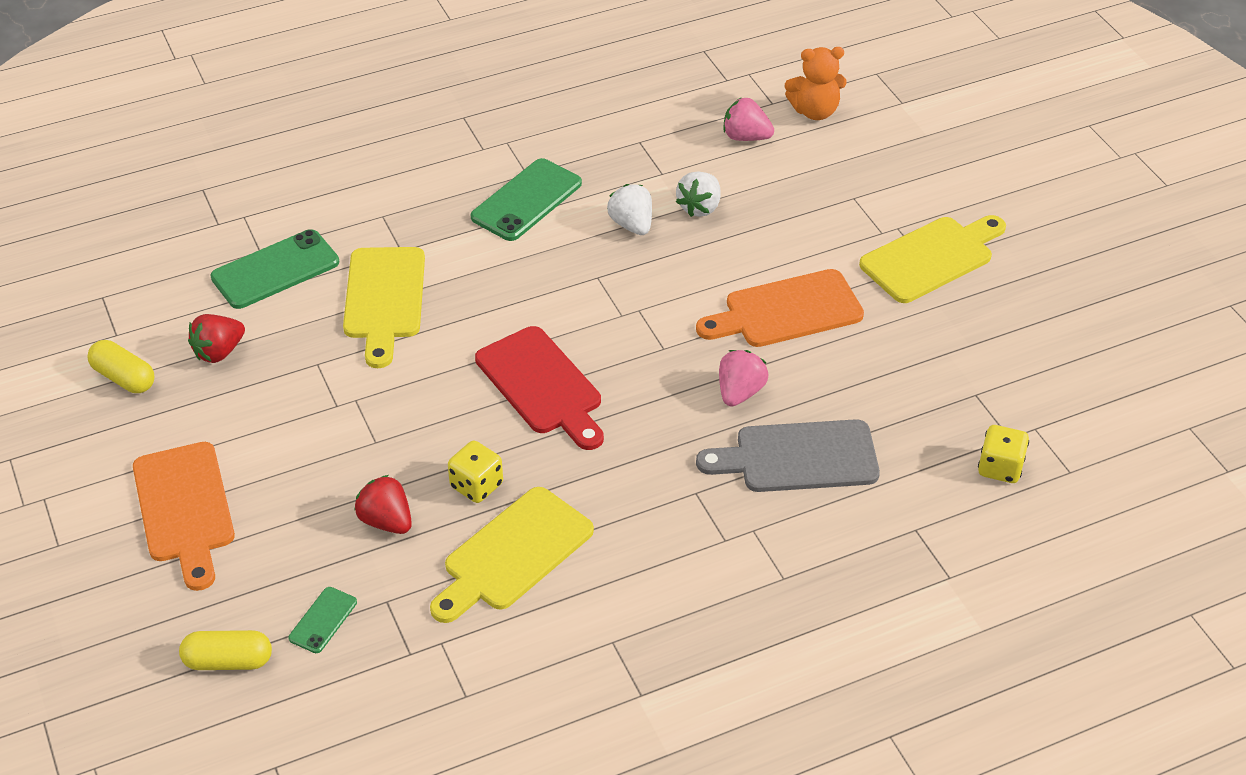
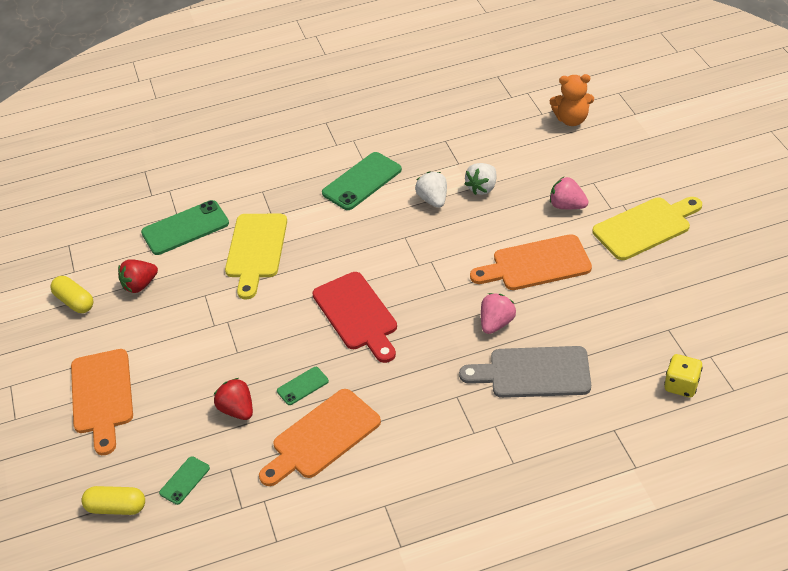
camera: 10 degrees right, 0 degrees up
(476, 485) = (302, 386): yellow dice -> green phone
(513, 554) = (322, 437): yellow cutting board -> orange cutting board
(746, 137) = (520, 138): pink strawberry -> pink strawberry (567, 206)

